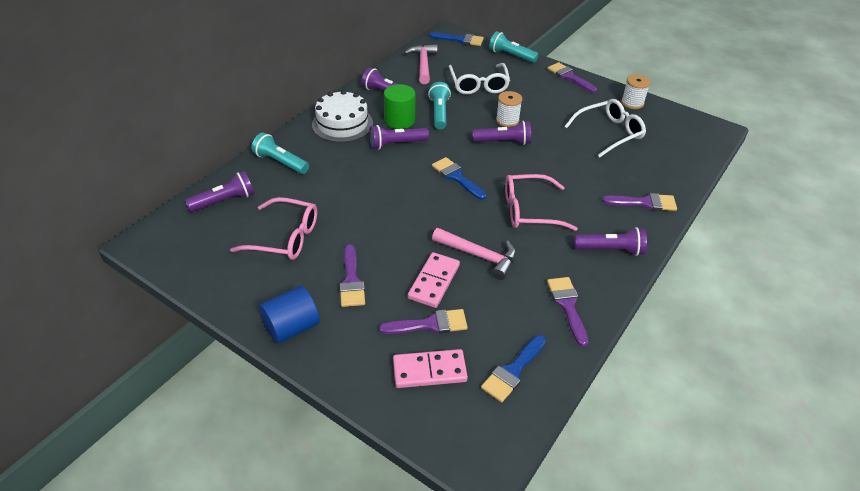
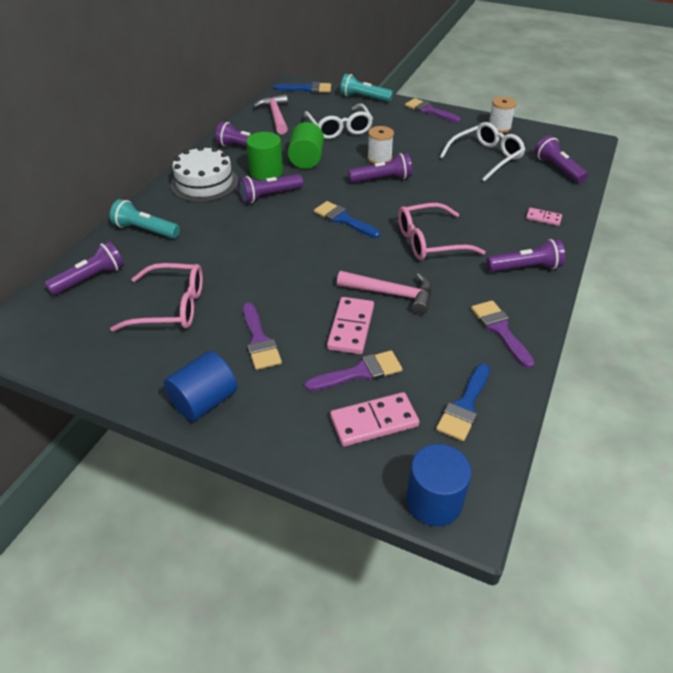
camera: 10 degrees left, 0 degrees up
(439, 113) = (306, 160): turquoise flashlight -> green cylinder
(460, 450) = (434, 501): none -> blue cylinder
(644, 203) = (543, 218): purple brush -> pink domino
(676, 154) = (558, 169): none -> purple flashlight

